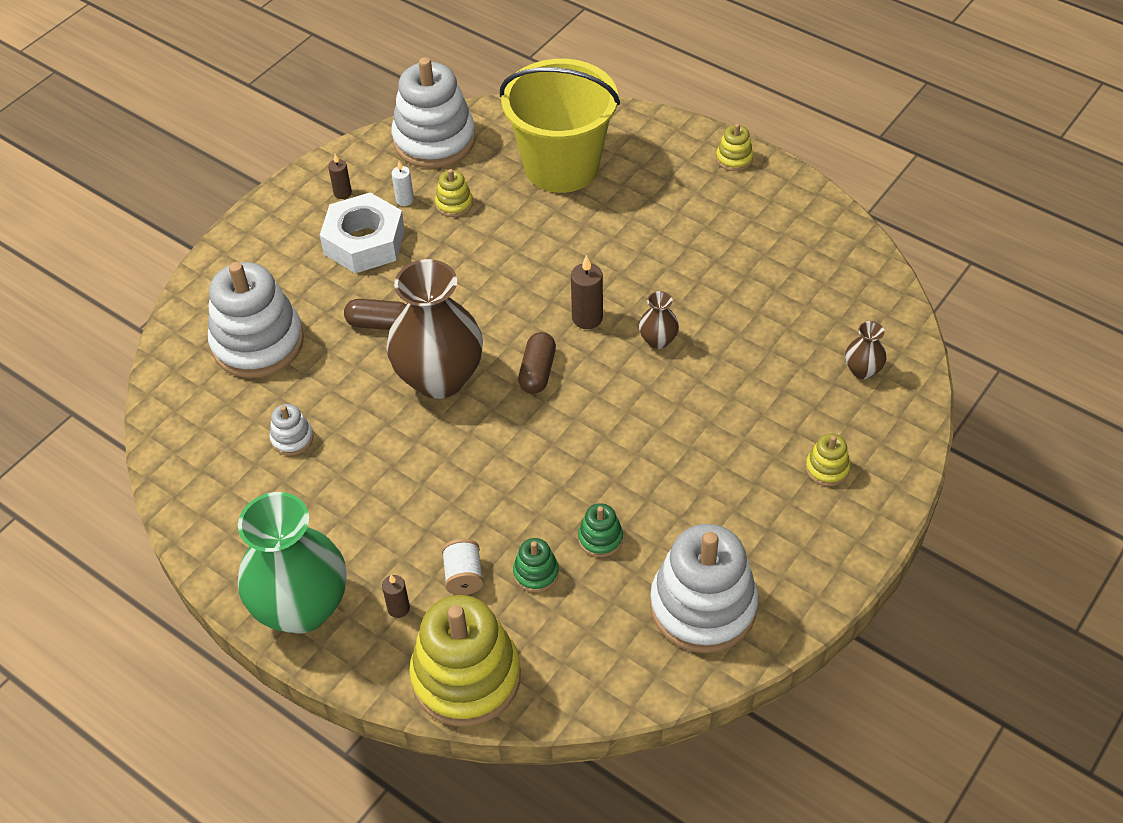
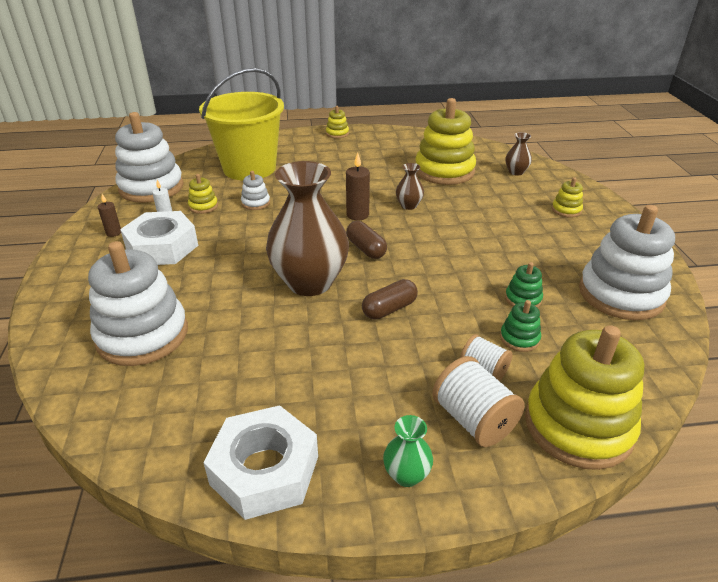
camera: 45 degrees left, 15 degrees down
(223, 529) = (265, 470): none -> white nut
(292, 438) = (247, 373): white stacking toy -> white stacking toy (255, 203)
(302, 607) = (406, 475): green vase -> green vase, size x0.43
(380, 323) = (229, 278): brown capsule -> brown capsule (389, 309)
(398, 608) = (473, 420): brown candle -> white spool
(774, 311) = (444, 171): none -> yellow stacking toy

